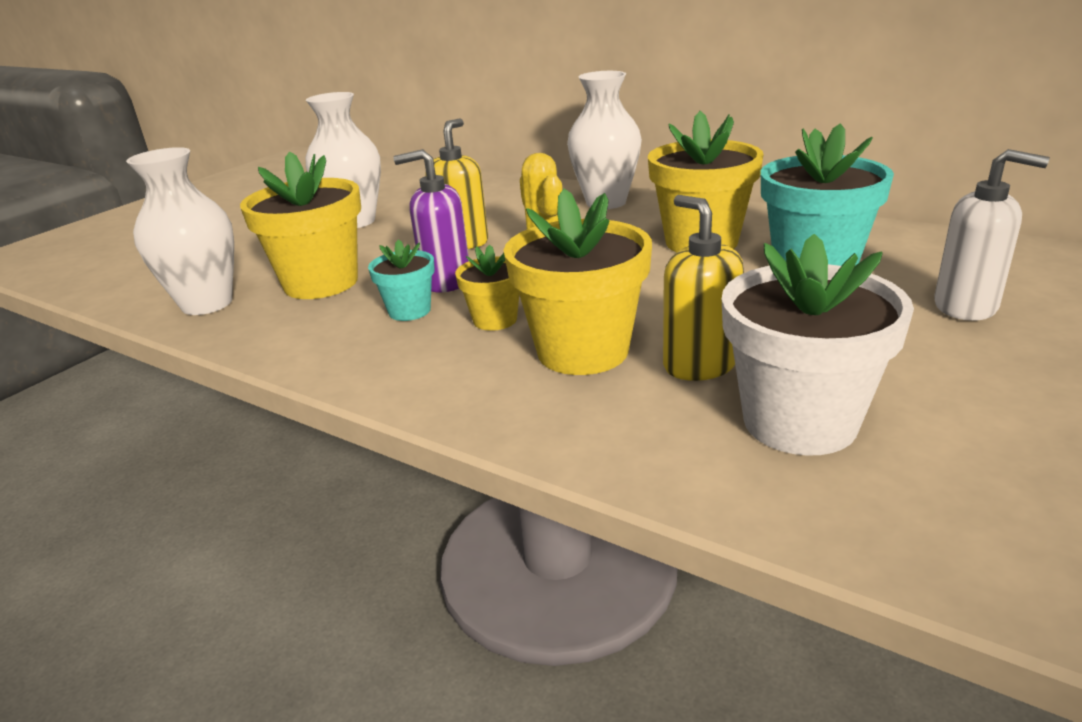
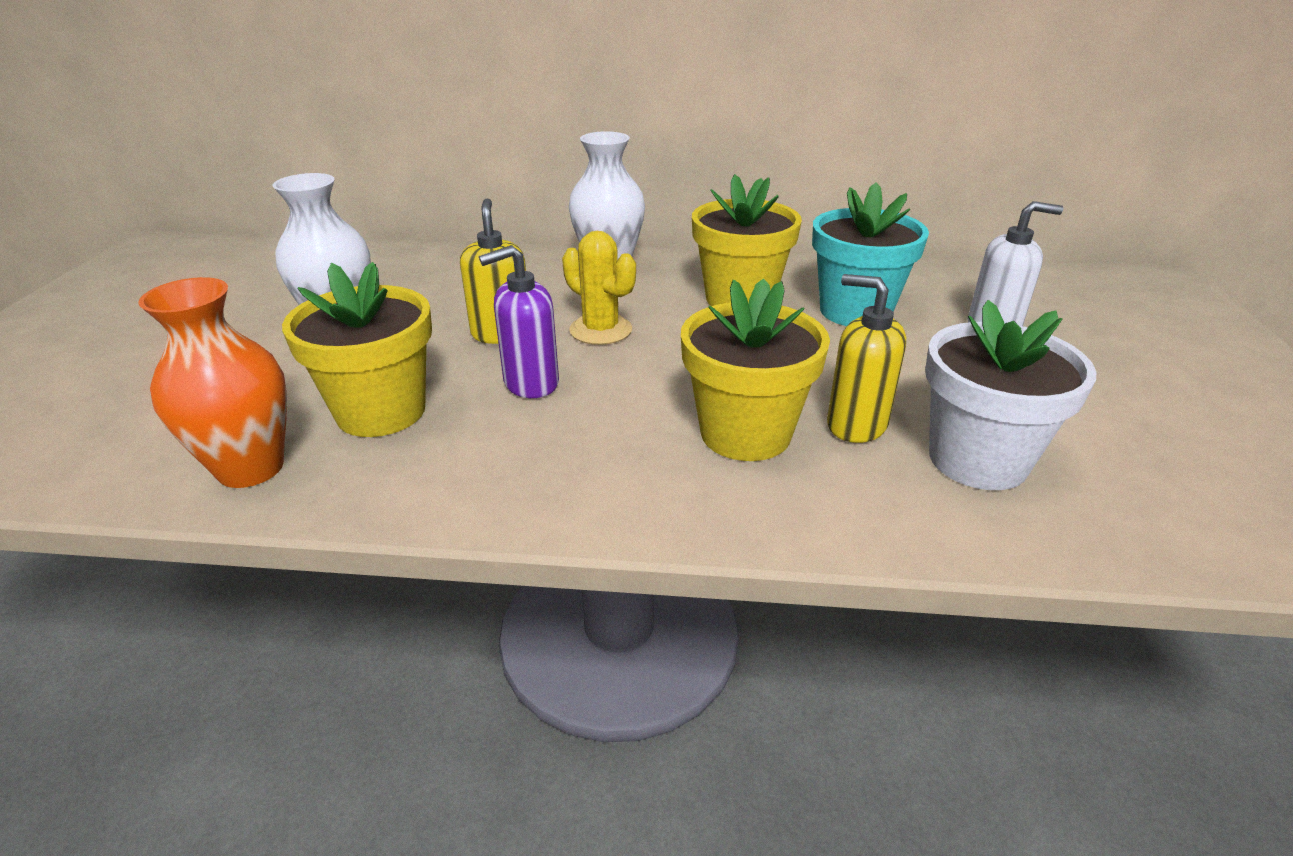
camera: 30 degrees left, 5 degrees up
(207, 304) = (250, 468): white vase -> orange vase
(409, 311) = (525, 426): turquoise flower pot -> none
(495, 320) = (628, 418): yellow flower pot -> none

